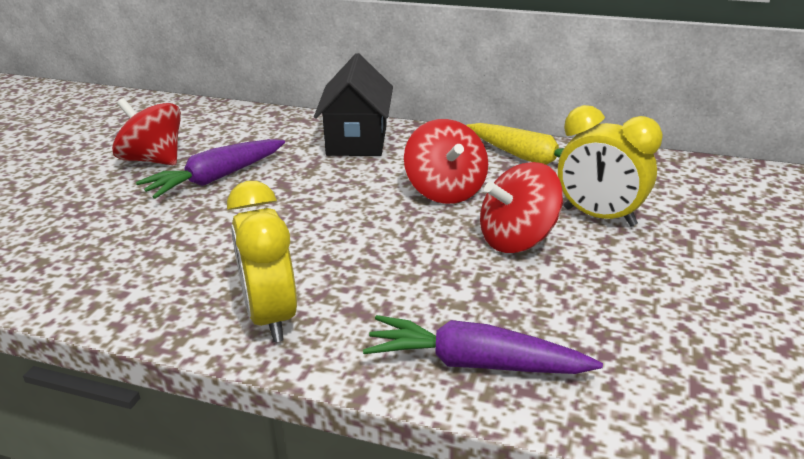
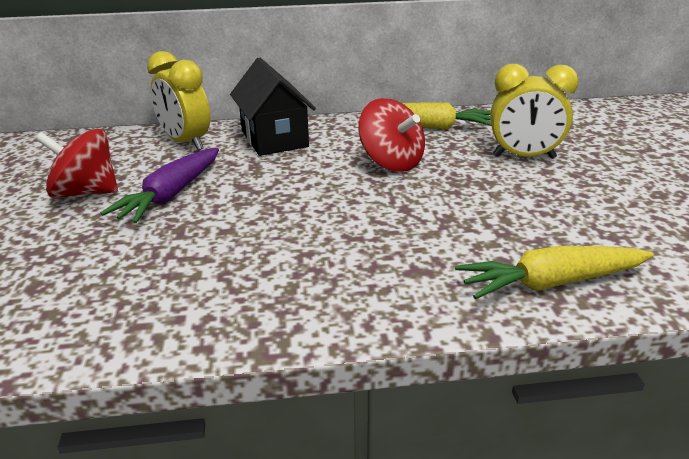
camera: 25 degrees left, 0 degrees up
(271, 317) = (349, 297): yellow clock -> yellow clock (186, 143)
(474, 363) = (550, 283): purple carrot -> yellow carrot
(517, 239) = (484, 186): red spinning top -> none

